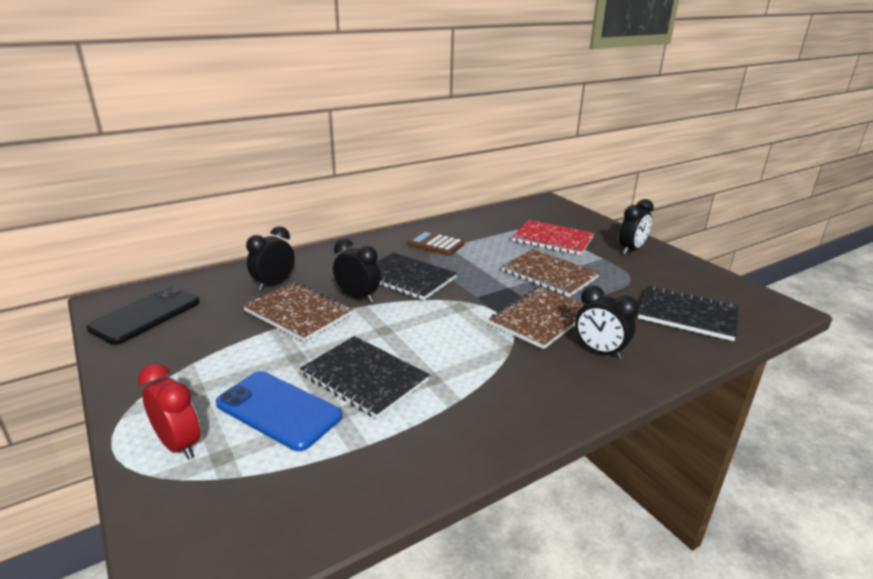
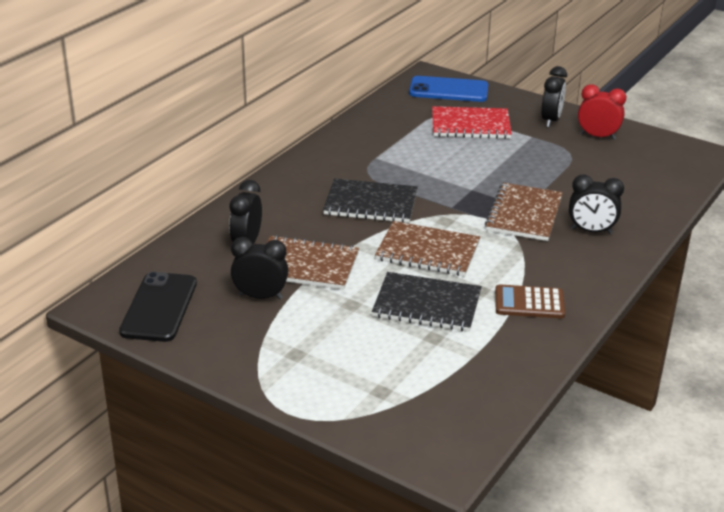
camera: 25 degrees left, 5 degrees up
(179, 445) = (338, 394): red clock -> red clock (597, 136)
(278, 410) = (385, 348): blue phone -> blue phone (448, 90)
(358, 297) = (344, 235): black clock -> black clock (260, 296)
(435, 244) = (361, 158): brown calculator -> brown calculator (529, 303)
(549, 274) = (497, 167): brown notebook -> brown notebook (427, 251)
(687, 315) = (637, 179): black notebook -> none

